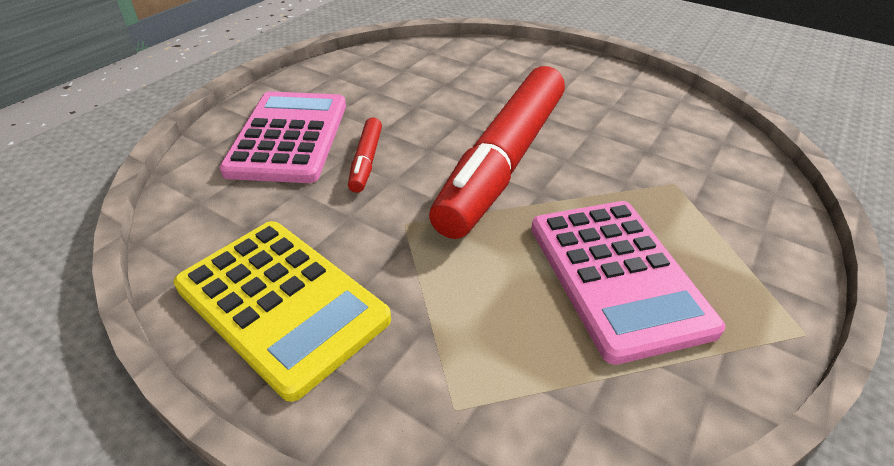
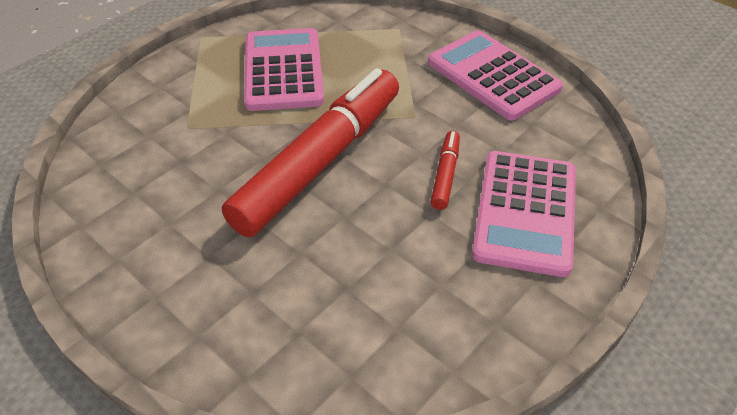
camera: 170 degrees left, 5 degrees up
(282, 303) = (493, 76): yellow calculator -> pink calculator

